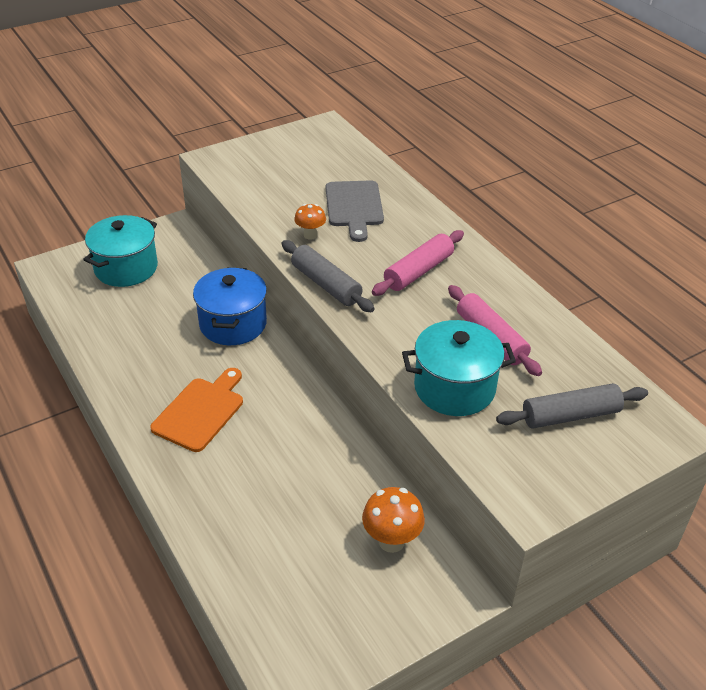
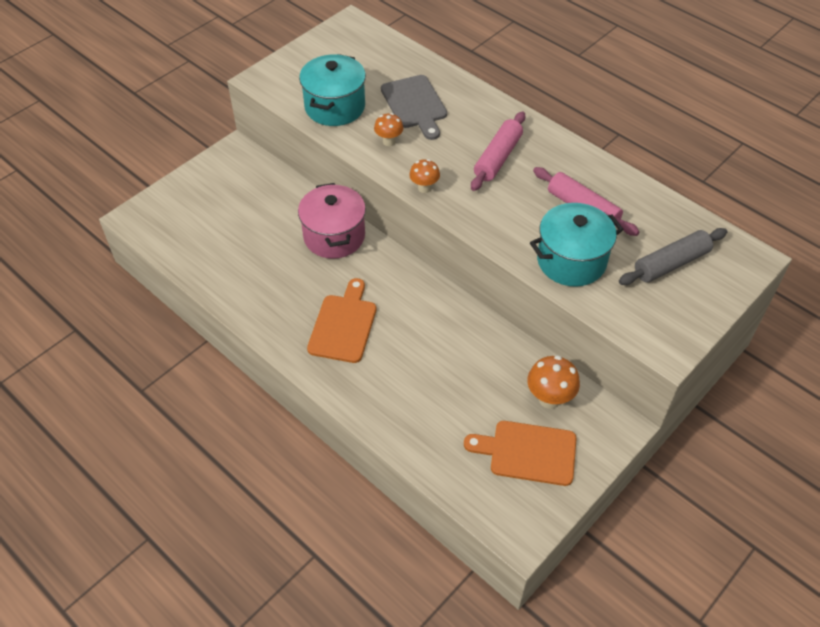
camera: 15 degrees left, 10 degrees up
(126, 268) = (210, 202): turquoise pot -> turquoise pot (335, 107)
(233, 324) = (334, 236): blue pot -> pink pot
(326, 285) = (424, 188): grey rolling pin -> orange mushroom
(341, 594) = (528, 452): none -> orange cutting board

